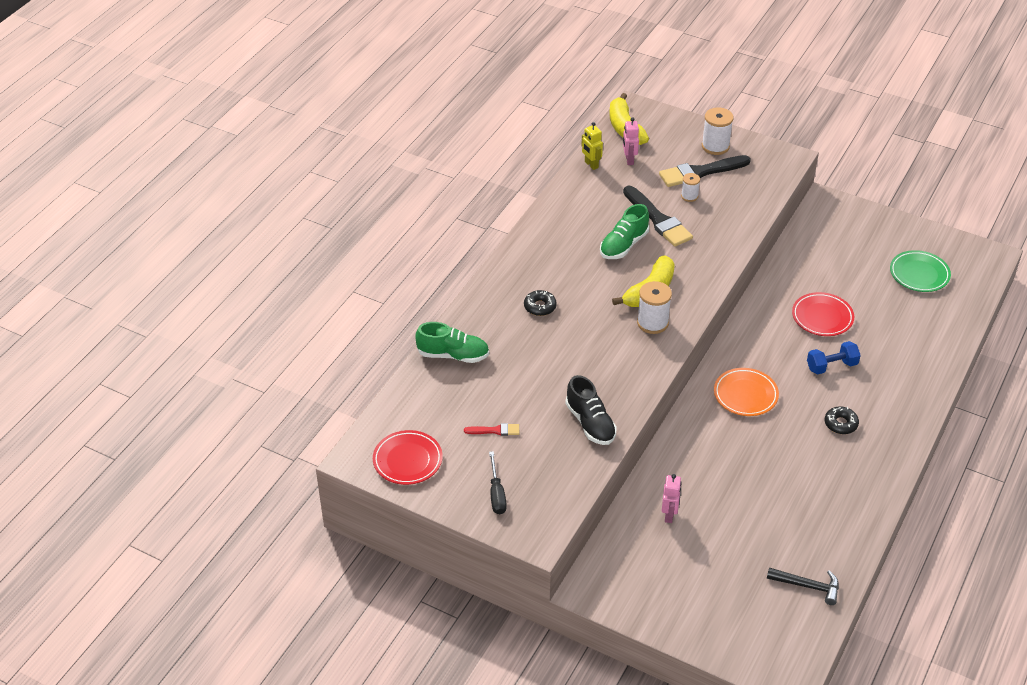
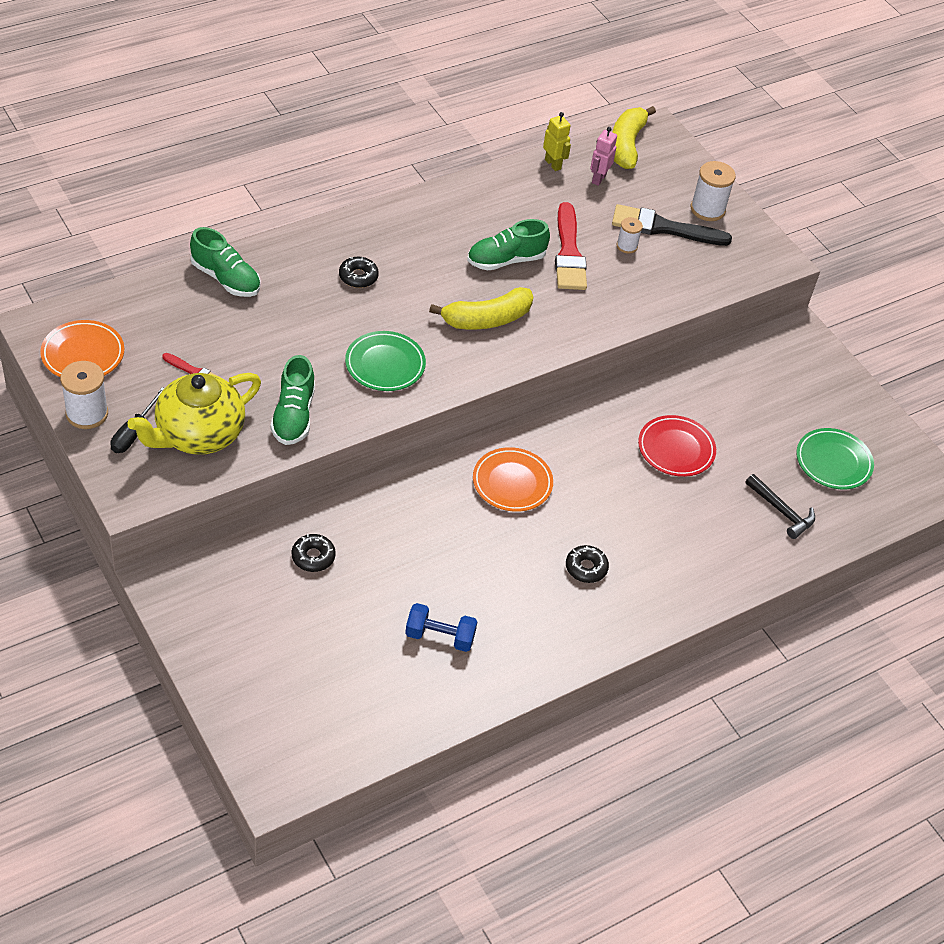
camera: 25 degrees right, 5 degrees up
(407, 460) = (83, 354): red plate -> orange plate
(541, 471) = (198, 435): none -> yellow teapot
(590, 423) = (293, 416): black shoe -> green shoe
(591, 165) = (553, 164): yellow robot -> yellow robot turned 150 degrees clockwise
(615, 356) = (385, 364): none -> green plate
(652, 323) = (457, 352): white spool -> white spool (87, 413)
(658, 219) = (569, 253): black brush -> red brush
(669, 515) = (313, 557): pink robot -> black donut
(808, 586) = (385, 709): black hammer -> black hammer (782, 511)
(831, 366) = (635, 504): blue dumbbell -> blue dumbbell (440, 636)

